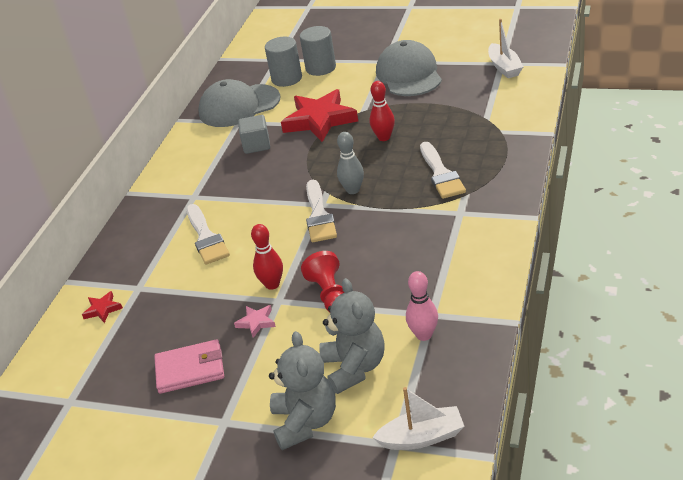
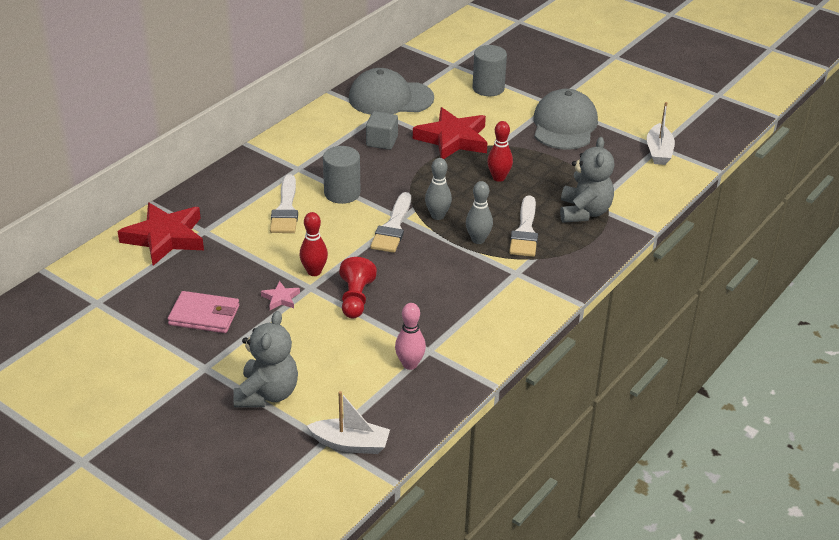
camera: 15 degrees right, 0 degrees up
(102, 309) = (165, 238): red star -> red star, size x2.34
(287, 78) = (450, 87): grey cylinder -> grey cylinder (342, 193)
(354, 368) = (335, 367): grey teddy bear -> grey teddy bear (584, 212)
(404, 197) = (478, 240): none -> grey bowling pin

